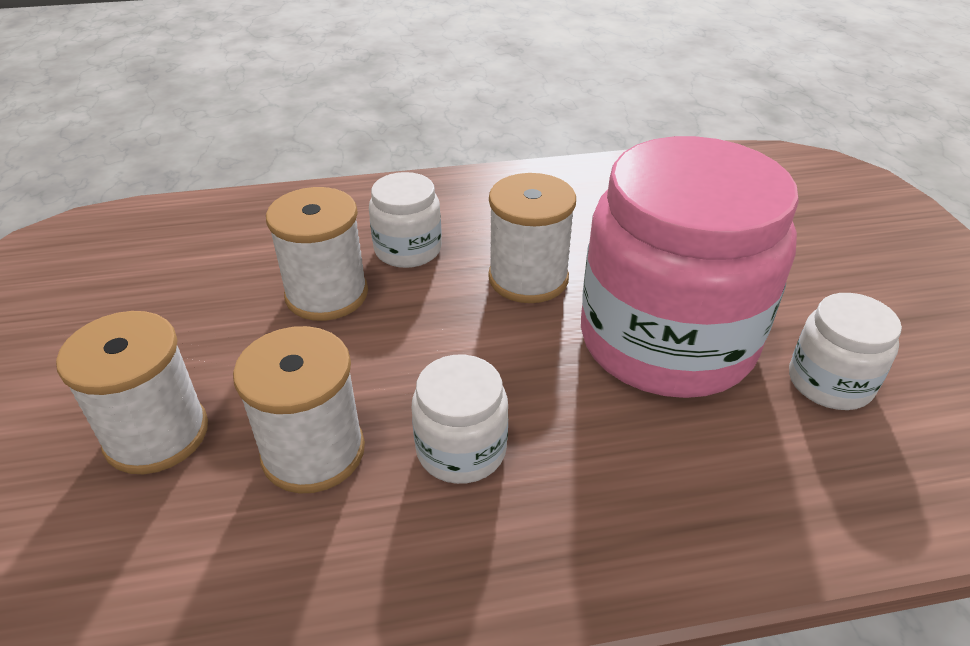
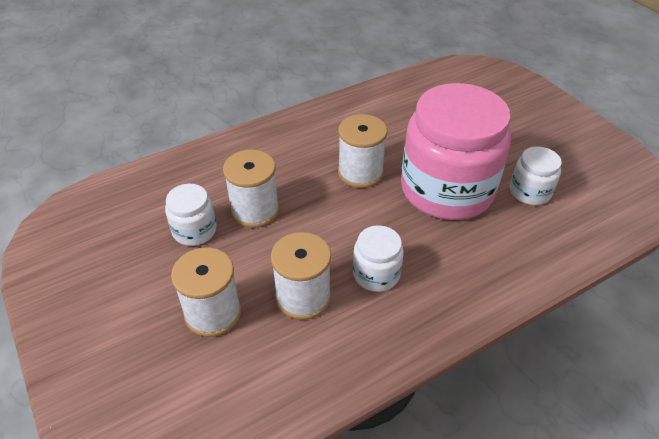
camera: 20 degrees left, 5 degrees up
(408, 249) = (284, 171): white jar -> white jar (194, 230)

